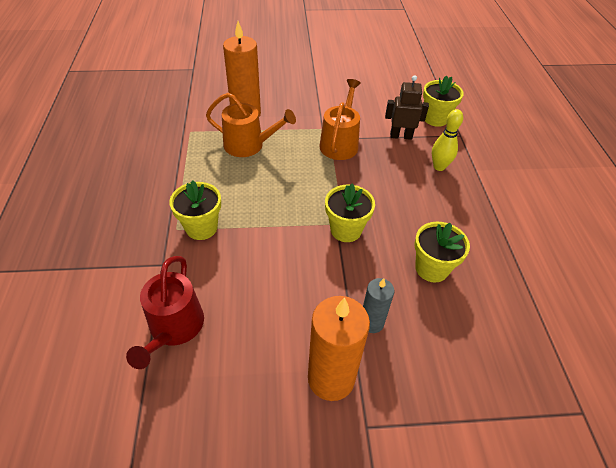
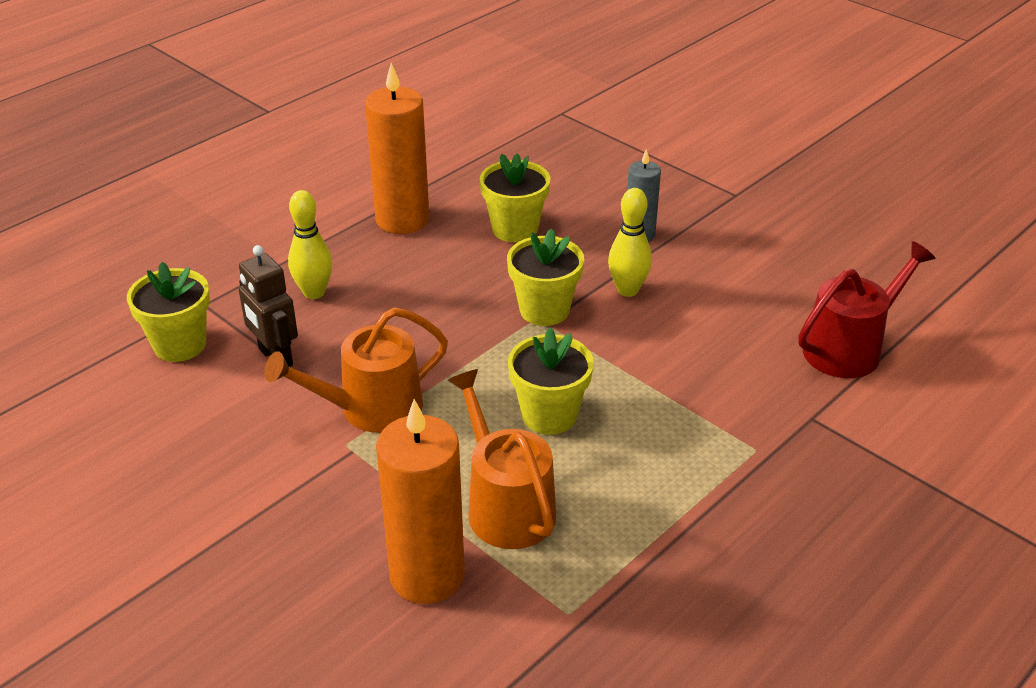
camera: 130 degrees left, 10 degrees down
(201, 227) = (719, 428): yellow flower pot -> yellow flower pot (549, 415)
(326, 274) = (627, 290): none -> yellow bowling pin
(331, 378) = (729, 229): orange candle -> orange candle (402, 219)

